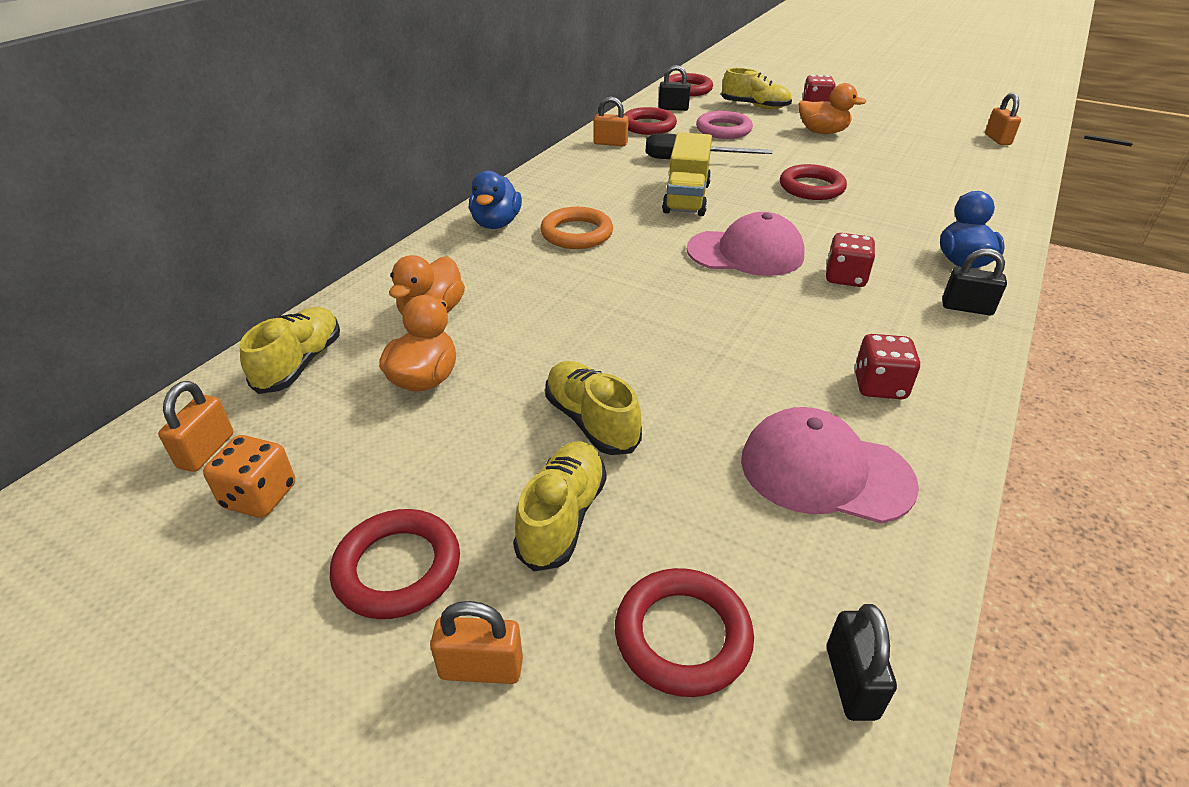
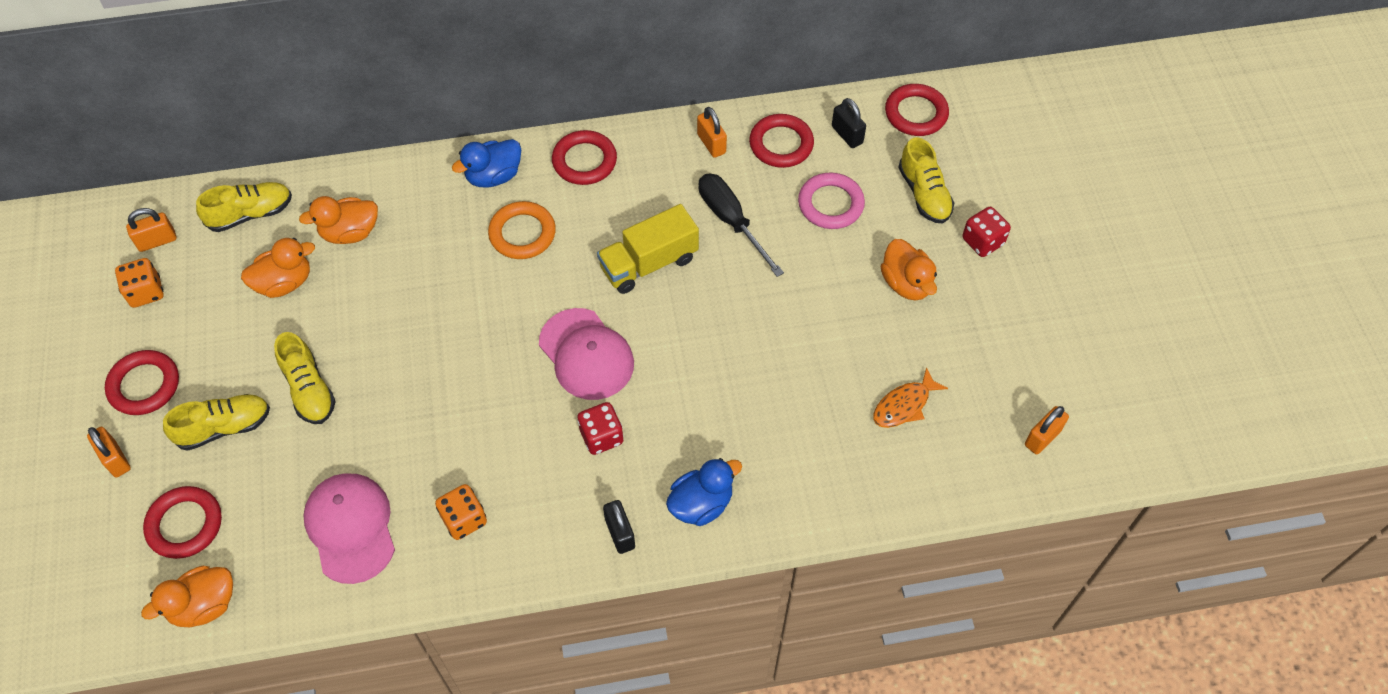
camera: 50 degrees right, 20 degrees up
(591, 421) = (309, 389): yellow shoe -> yellow shoe turned 135 degrees clockwise
(811, 187) = (755, 338): red ring -> red ring (584, 161)
(851, 682) = (204, 605): black padlock -> orange duck
(879, 386) = (464, 519): red dice -> orange dice
(930, 165) = (904, 405): none -> orange fish

